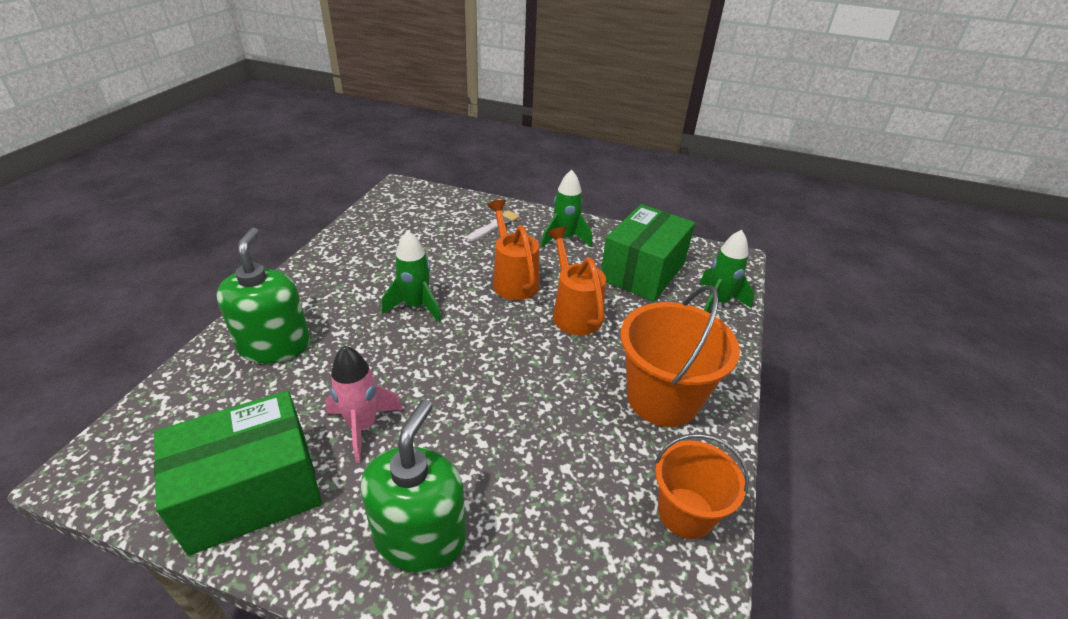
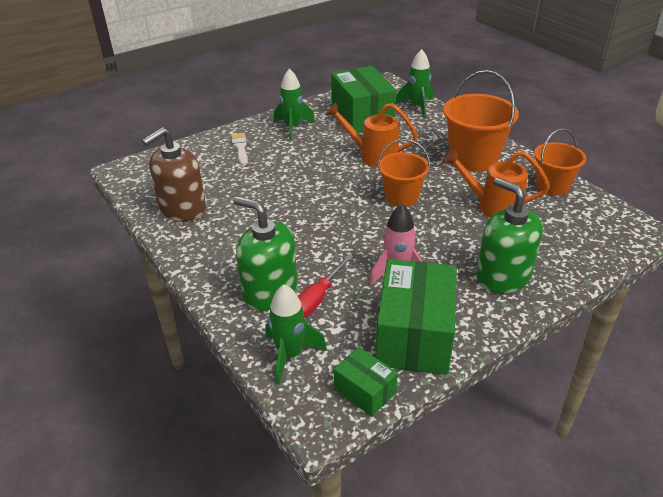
camera: 50 degrees left, 0 degrees up
(137, 488) = (365, 391): none -> green box
(280, 383) = (317, 298): none -> red screwdriver
(369, 239) = (182, 209): none -> brown soap dispenser
(416, 306) = (297, 213): green rocket -> green rocket (290, 355)
(513, 280) = (314, 164): orange watering can -> orange watering can (493, 207)
(514, 368) = (401, 197): none -> orange bucket

